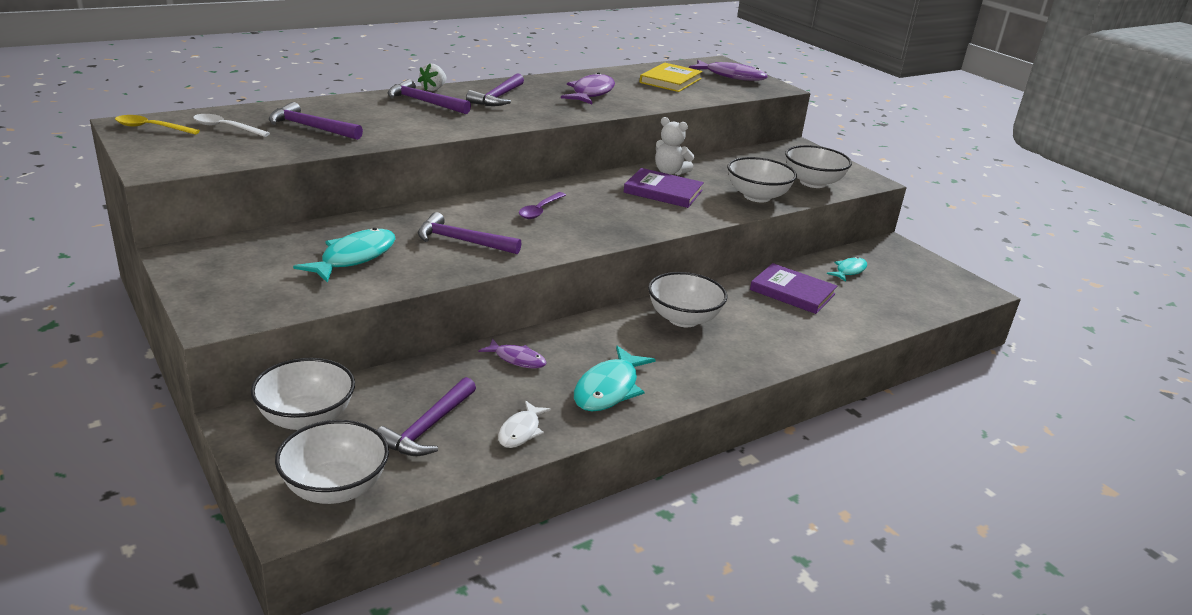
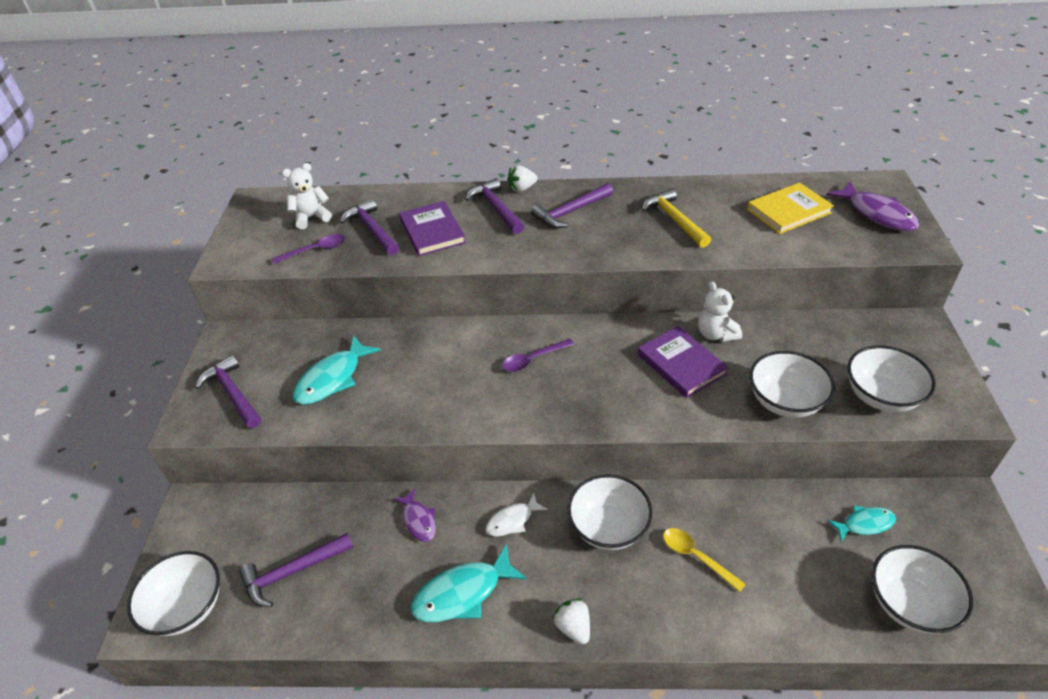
camera: 40 degrees right, 15 degrees up
(151, 128) = (262, 208): yellow spoon -> yellow spoon (696, 556)
(225, 128) = (311, 217): white spoon -> white teddy bear
(264, 147) = (315, 250): none -> purple spoon
(306, 418) = (226, 522): white bowl -> white bowl (909, 604)
(354, 257) = (332, 379): turquoise fish -> turquoise fish turned 150 degrees clockwise
(462, 241) = (430, 383): purple hammer -> purple hammer (233, 393)
(521, 431) = (353, 611): white fish -> white fish (512, 520)
(591, 93) = (674, 220): purple fish -> yellow hammer
(718, 378) = (573, 627): none -> white strawberry
(792, 292) = (762, 532): purple book -> purple book (432, 231)

